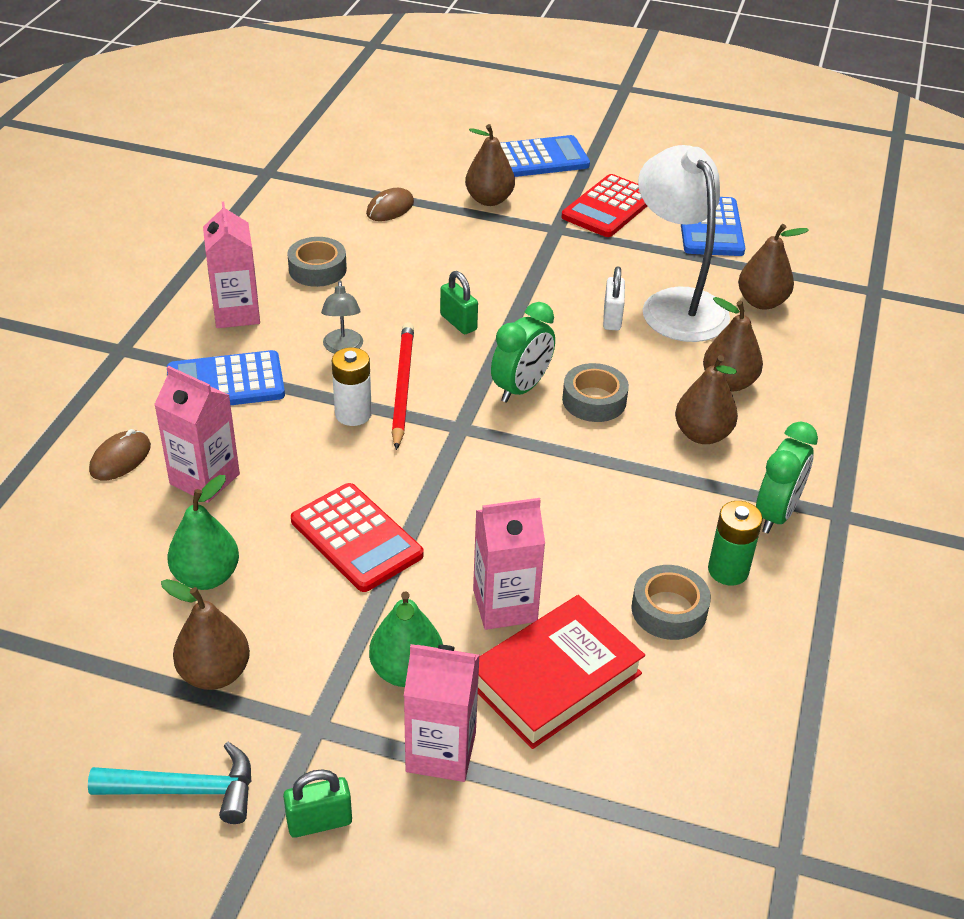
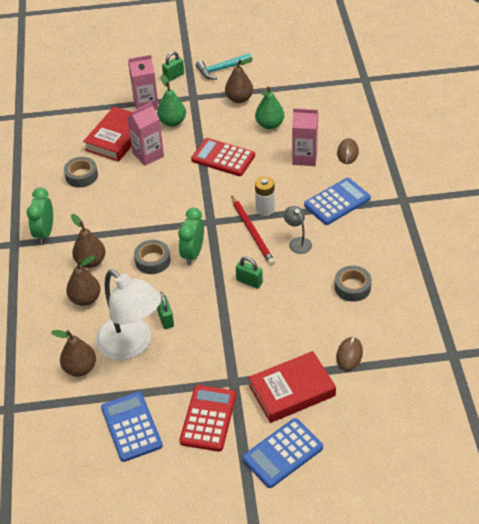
camera: 160 degrees right, 5 degrees up
(236, 313) = (369, 241): pink carton -> none
(489, 200) = (292, 391): brown pear -> red book
(612, 318) = (165, 319): white padlock -> green padlock
(728, 570) = (61, 200): green battery -> none

